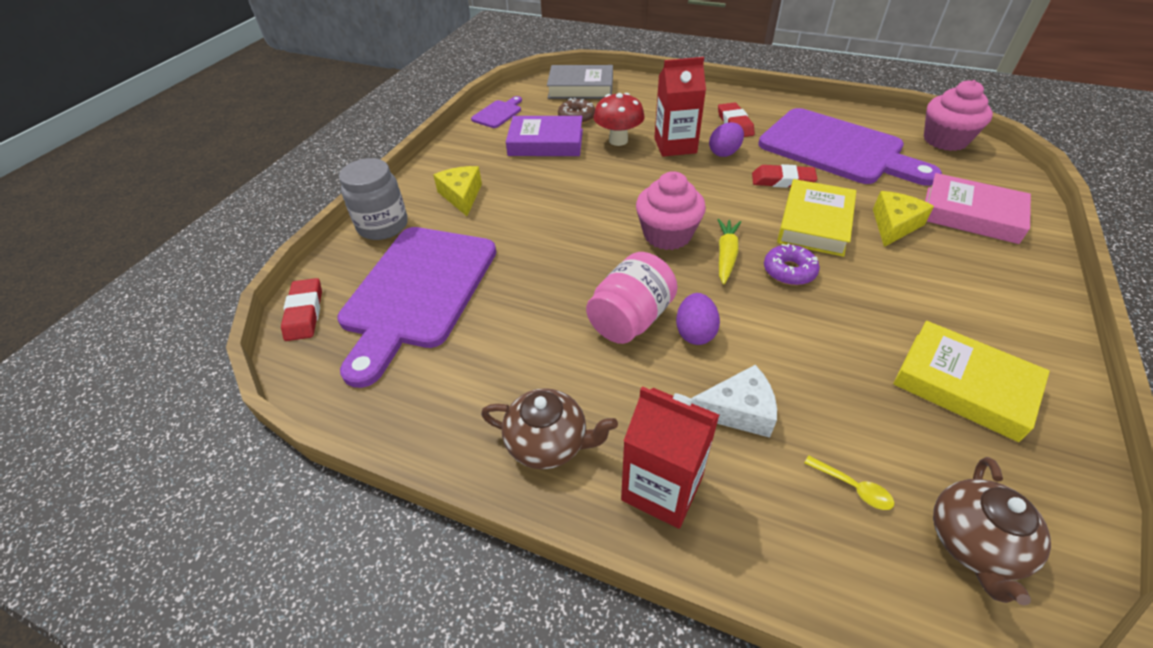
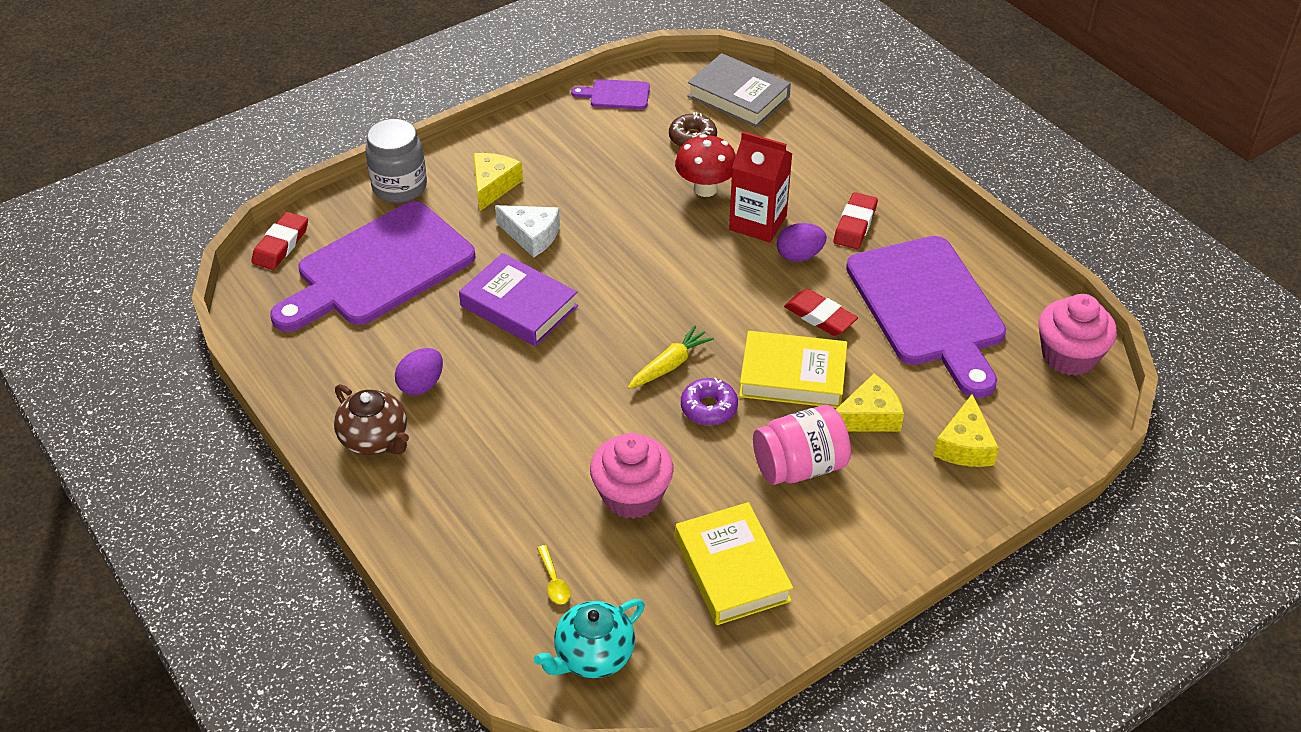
camera: 30 degrees right, 0 degrees up
(498, 113) = (616, 95): purple cutting board -> purple cutting board turned 150 degrees counterclockwise
(546, 142) = (629, 157): purple book -> purple book (519, 306)
(630, 319) = (525, 379): pink jar -> pink jar (799, 466)
(662, 488) = (423, 509): red carton -> none
(667, 235) = (639, 319): pink cupcake -> pink cupcake (632, 495)
(695, 332) = (565, 417): purple egg -> purple egg (421, 385)
(738, 411) = (532, 491): white cheese -> white cheese (532, 236)
(815, 223) = (792, 376): yellow book -> yellow book turned 45 degrees clockwise
(970, 214) = (965, 445): pink book -> yellow cheese
(973, 544) = (593, 655): brown teapot -> turquoise teapot

